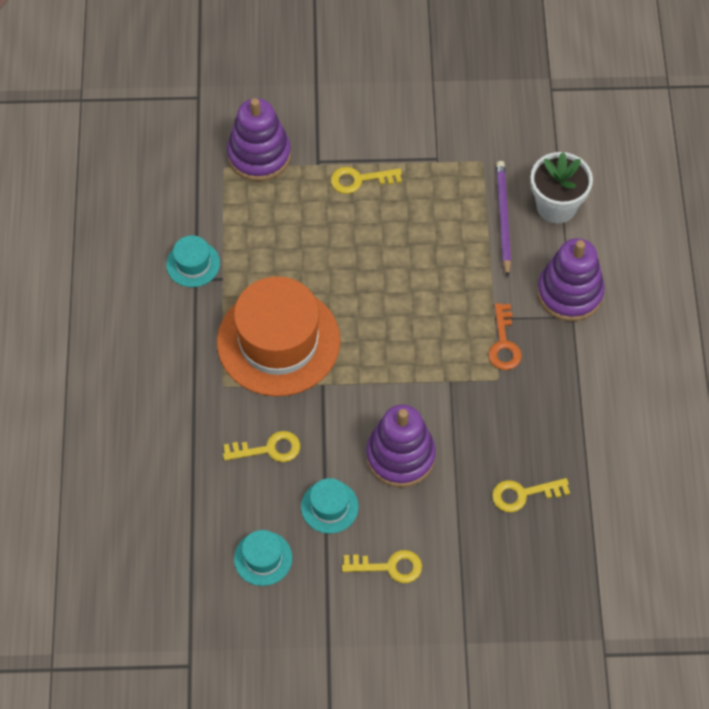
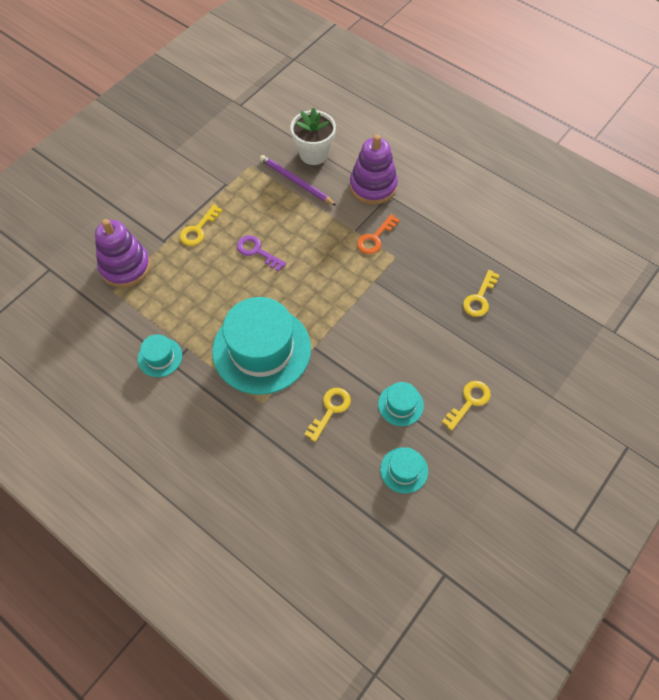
camera: 50 degrees left, 0 degrees up
(278, 341) = (261, 349): orange hat -> turquoise hat
(383, 250) = (257, 251): none -> purple key
(400, 456) = (400, 341): purple stacking toy -> none
(504, 344) = (375, 238): orange key -> orange key turned 90 degrees clockwise

